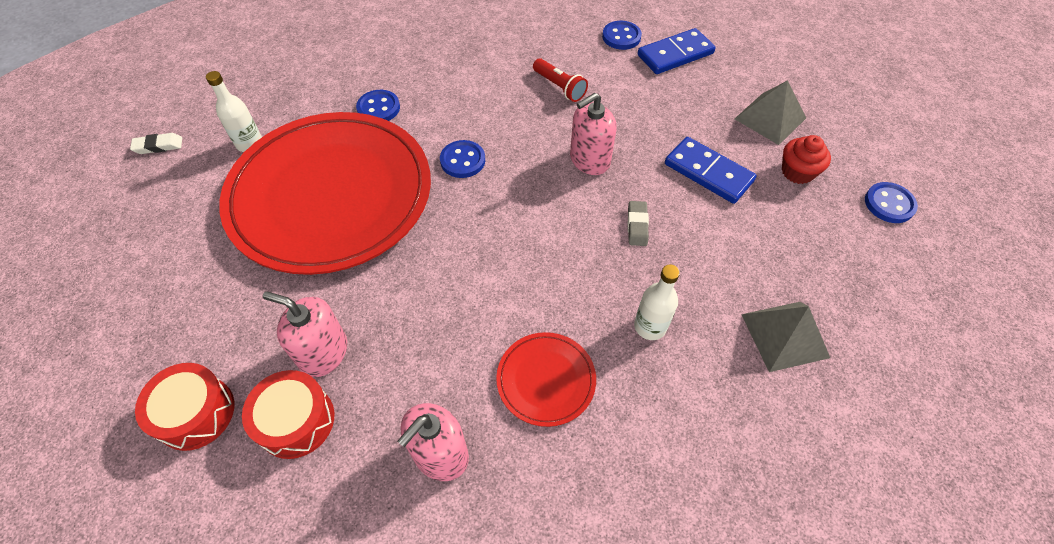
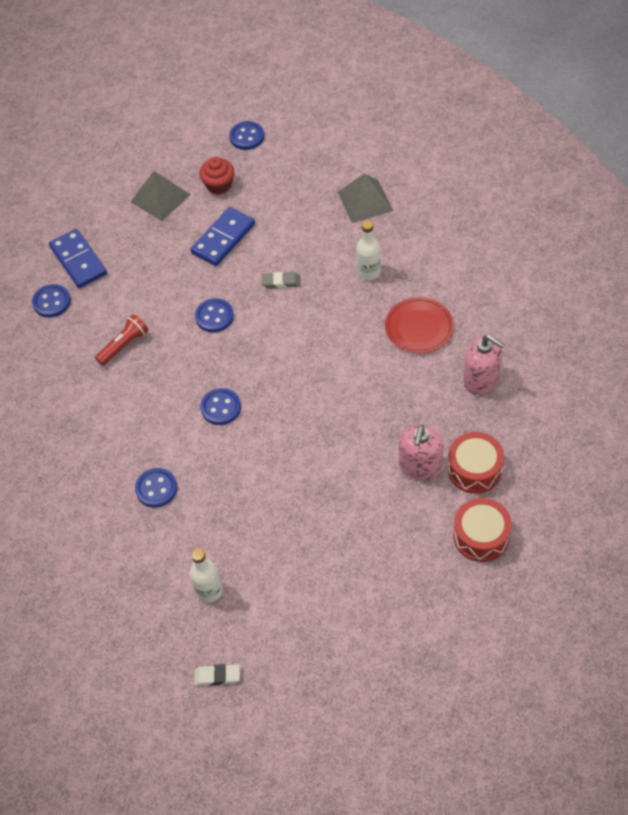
camera: 90 degrees left, 0 degrees up
(158, 146) = (217, 676): white eraser -> white eraser turned 75 degrees counterclockwise
(331, 195) = (269, 501): red plate -> none
(589, 160) = (214, 316): pink soap dispenser -> blue button

